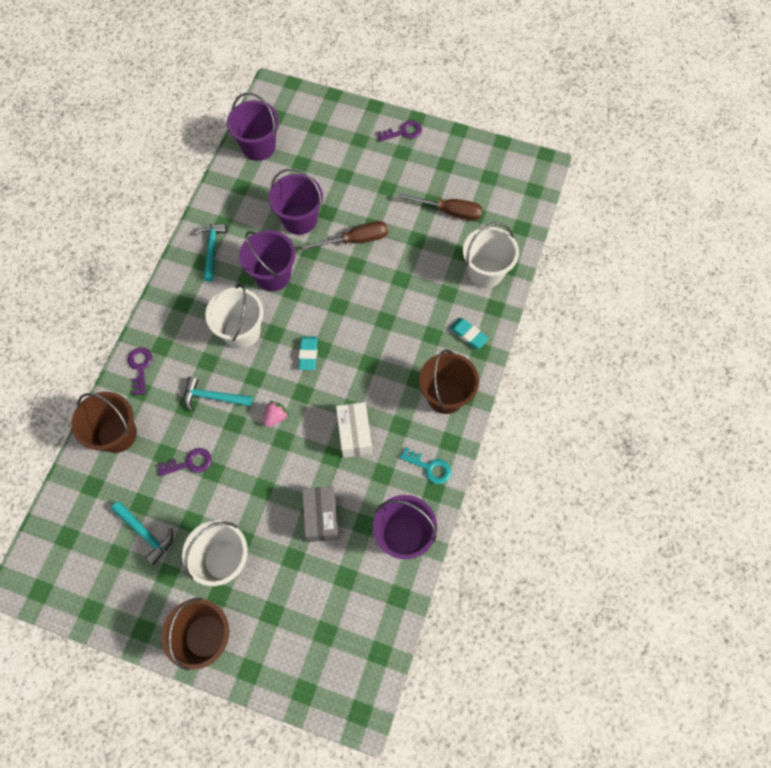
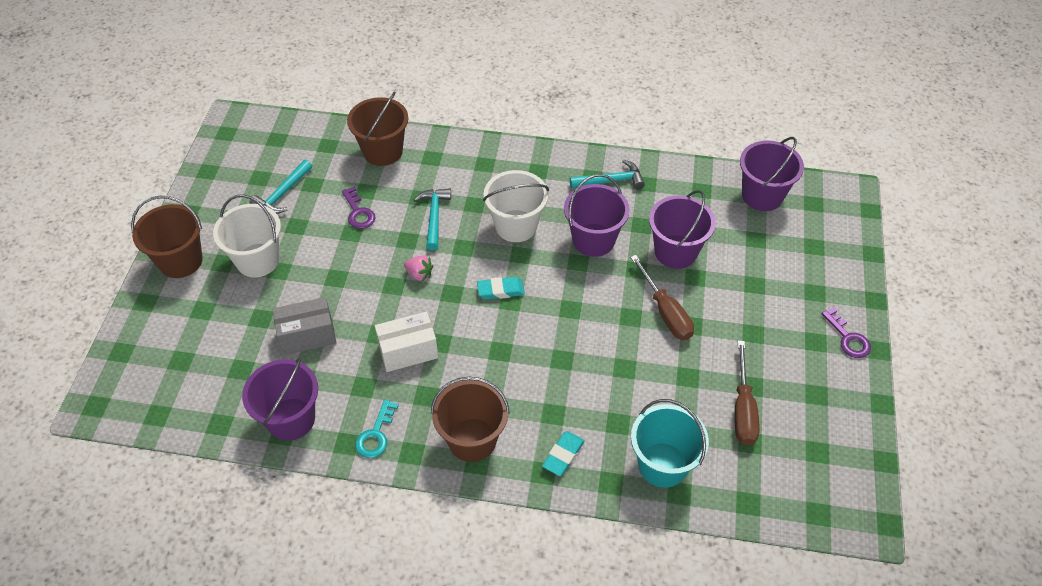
camera: 80 degrees right, 15 degrees down
(140, 367) = (458, 153): purple key -> none
(485, 272) = (662, 465): white bucket -> turquoise bucket

